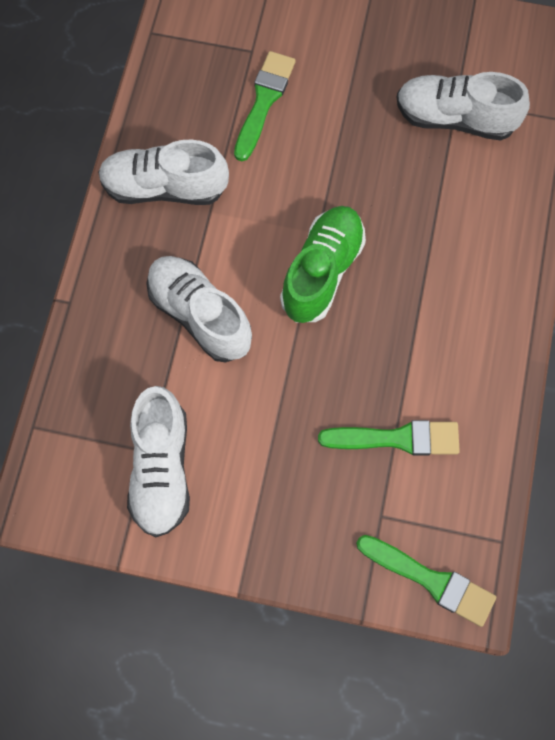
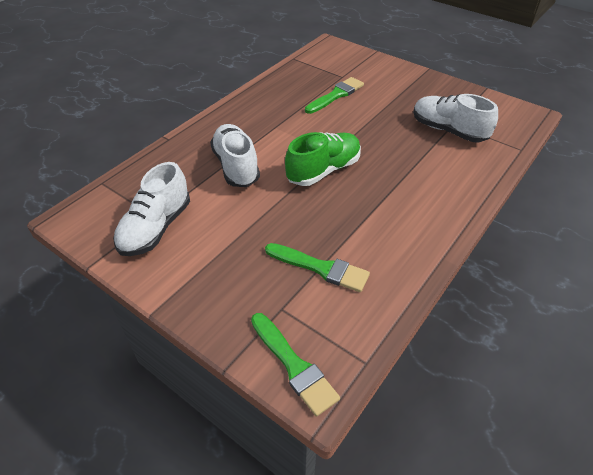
camera: 25 degrees right, 25 degrees down
(165, 187) = (257, 111): white shoe -> none

